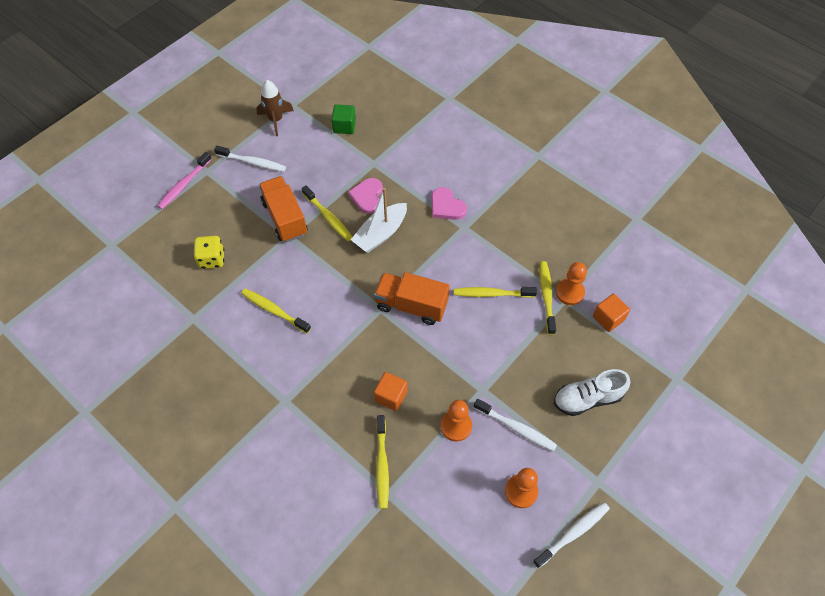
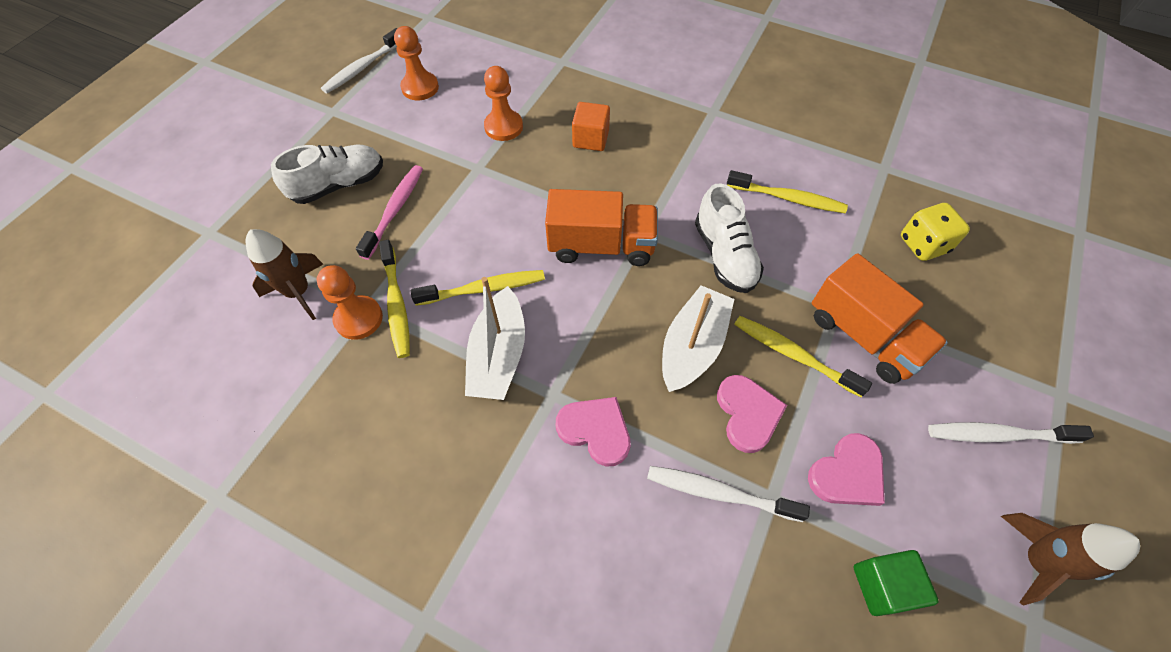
camera: 165 degrees right, 0 degrees up
(184, 185) = (1074, 356): pink toothbrush -> pink toothbrush (395, 210)
(334, 164) = (847, 473): none -> pink heart
(337, 281) = (724, 255): none -> white shoe
(382, 465) = (577, 80): yellow toothbrush -> none
(489, 253) = (498, 355): none -> white boat
(516, 428) = (430, 139): white toothbrush -> white toothbrush (719, 493)
(608, 318) = (299, 292): orange cube -> brown rocket

